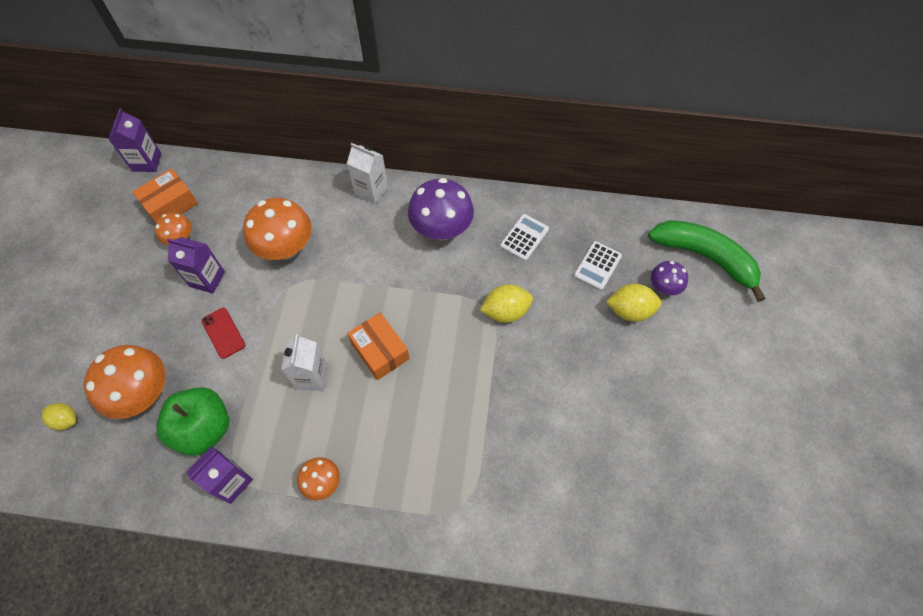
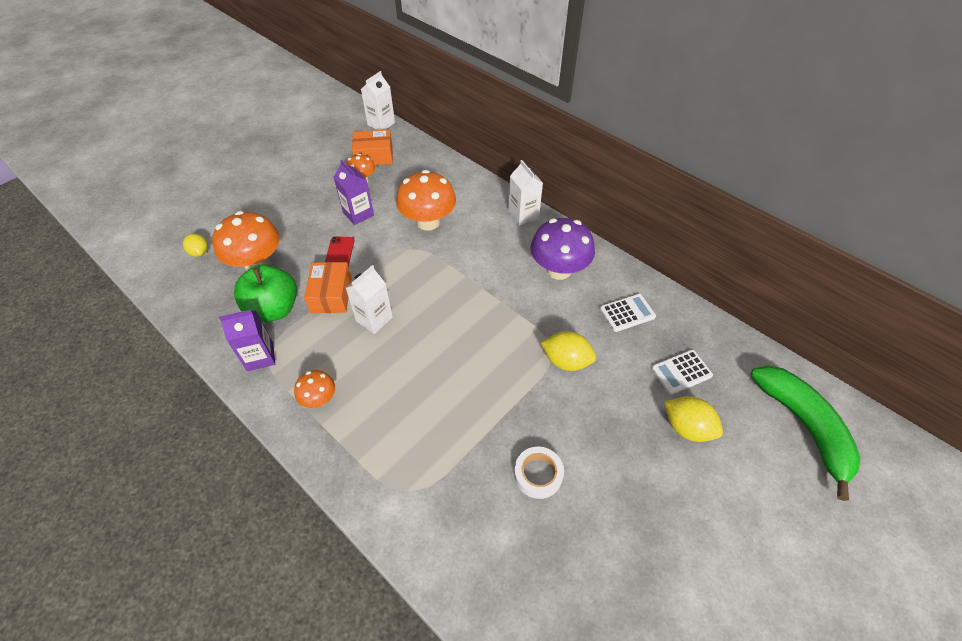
camera: 35 degrees right, 10 degrees down
(147, 162) = (381, 124): purple carton -> white carton
(380, 351) = (439, 331): orange box -> orange box (331, 295)
(550, 422) = (538, 474): none -> white tape
(664, 287) = (738, 427): purple mushroom -> none

